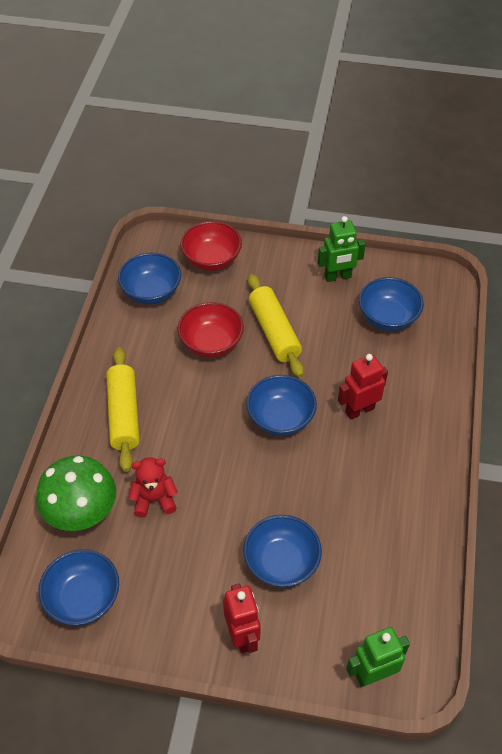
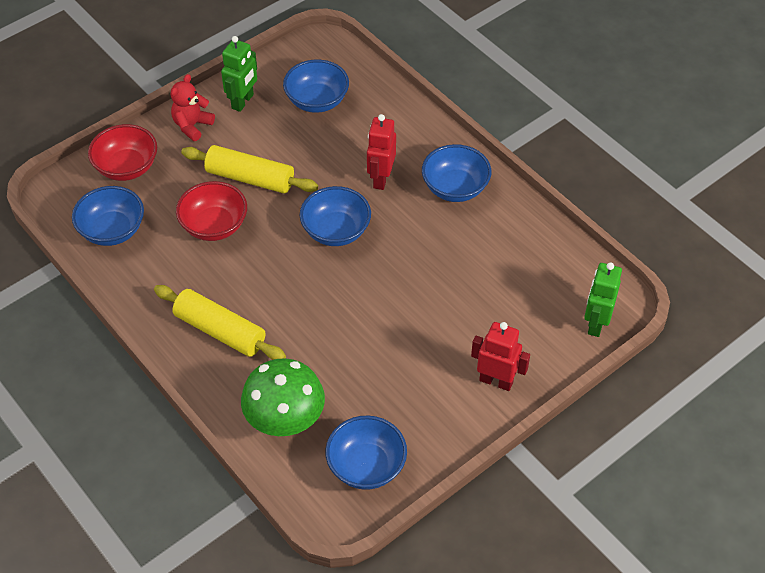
camera: 50 degrees left, 0 degrees up
(154, 499) = (324, 362): red teddy bear -> red teddy bear (192, 126)
(281, 562) = (460, 317): blue bowl -> blue bowl (455, 188)

